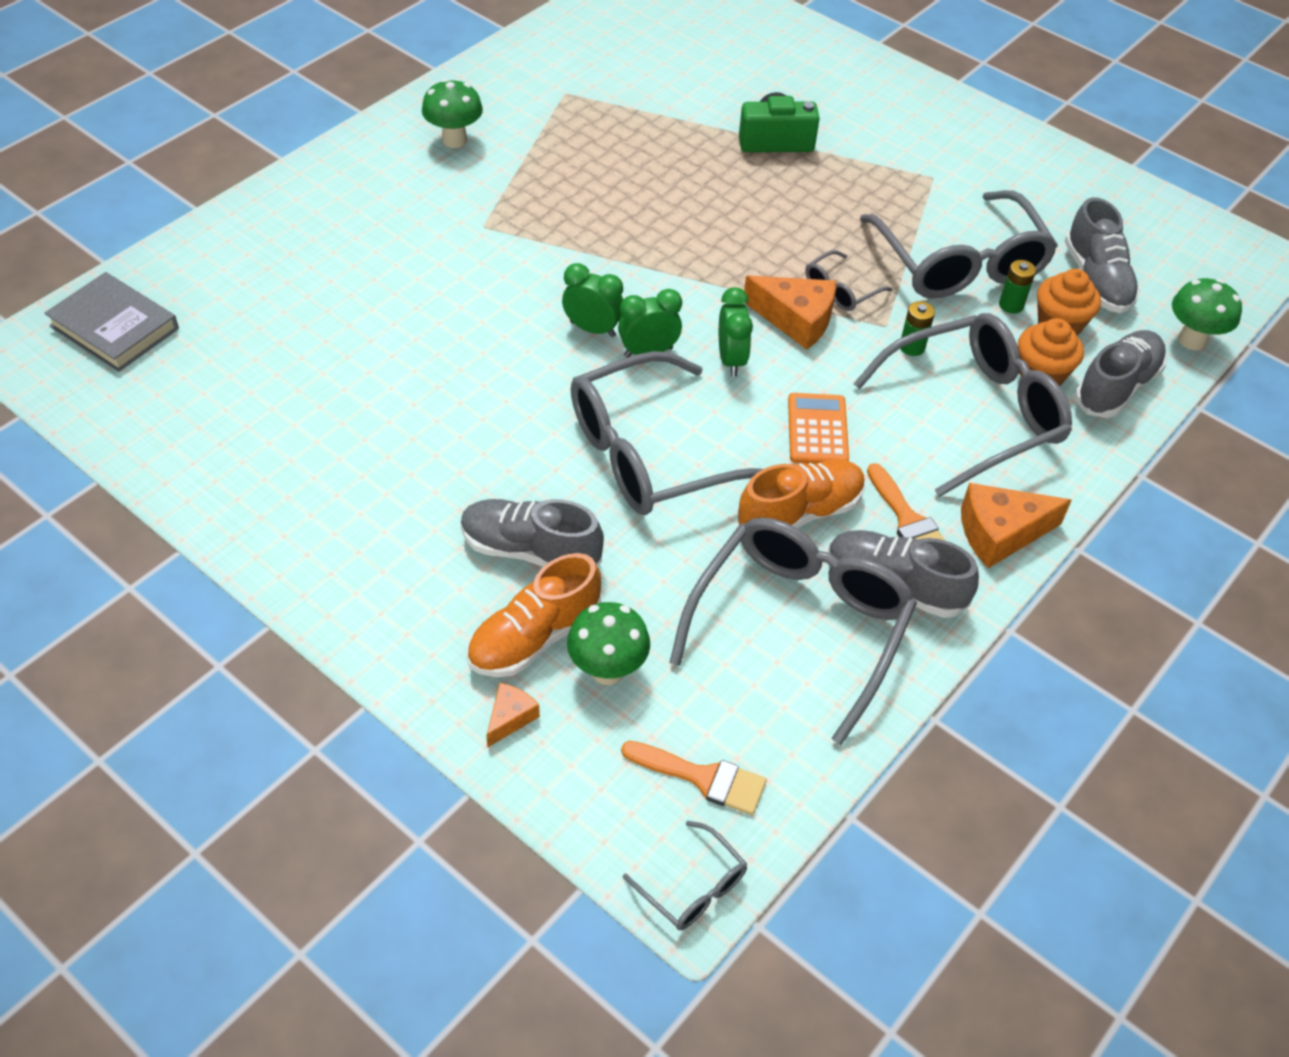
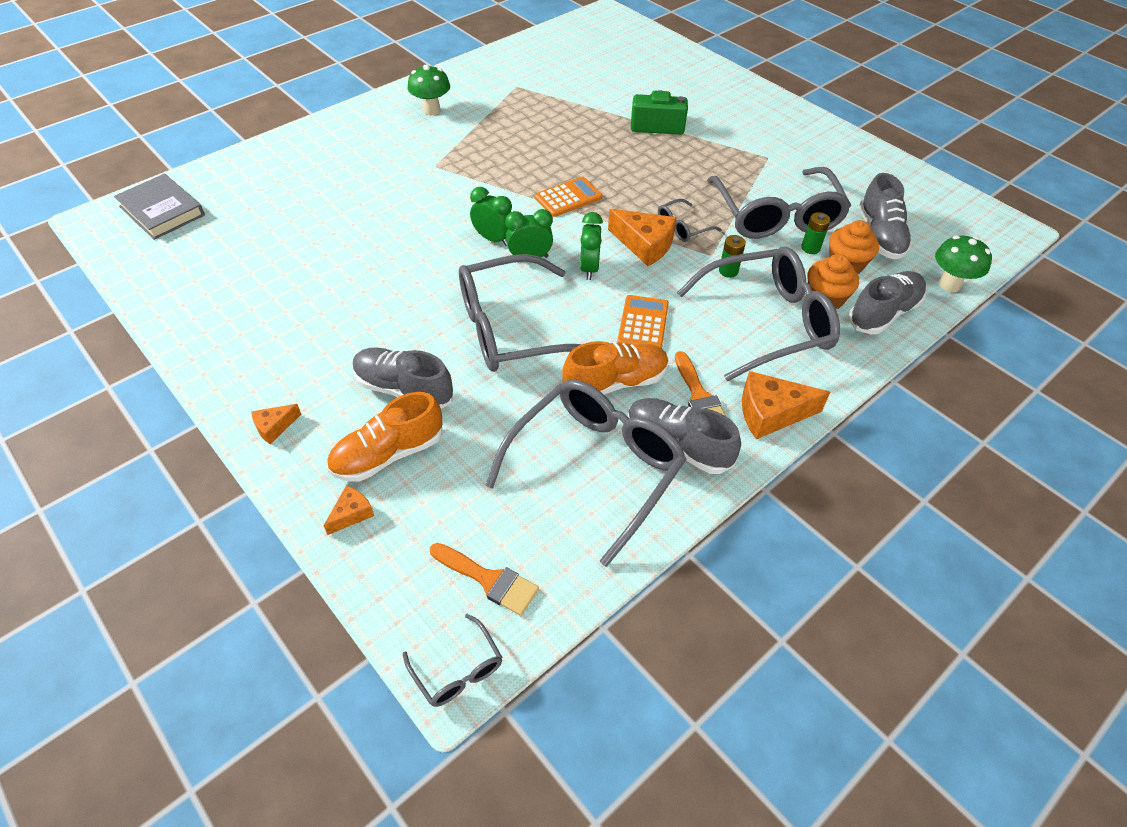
camera: 10 degrees right, 0 degrees up
(375, 618) = (274, 427): none -> orange cheese
(607, 670) = (437, 485): green mushroom -> none
(679, 259) = (568, 197): none -> orange calculator

